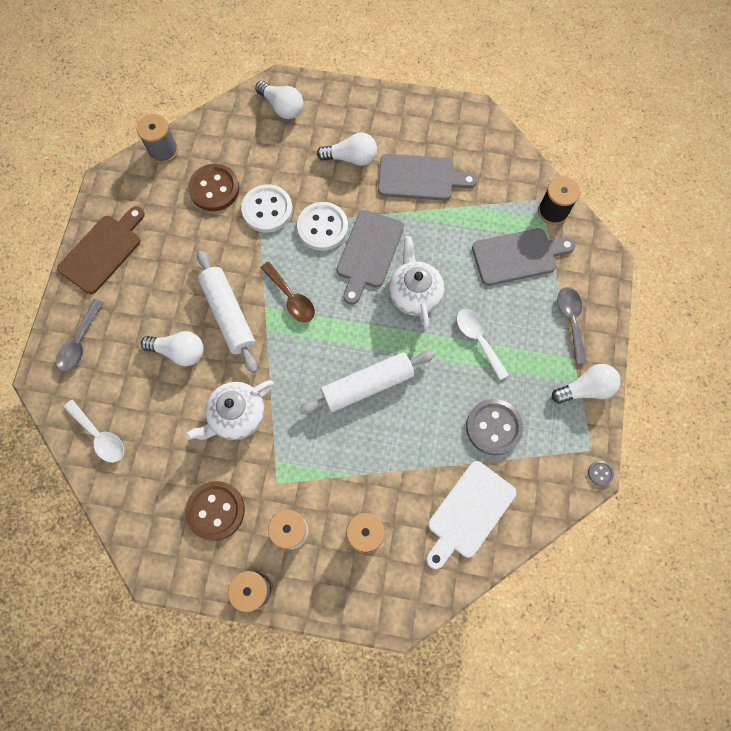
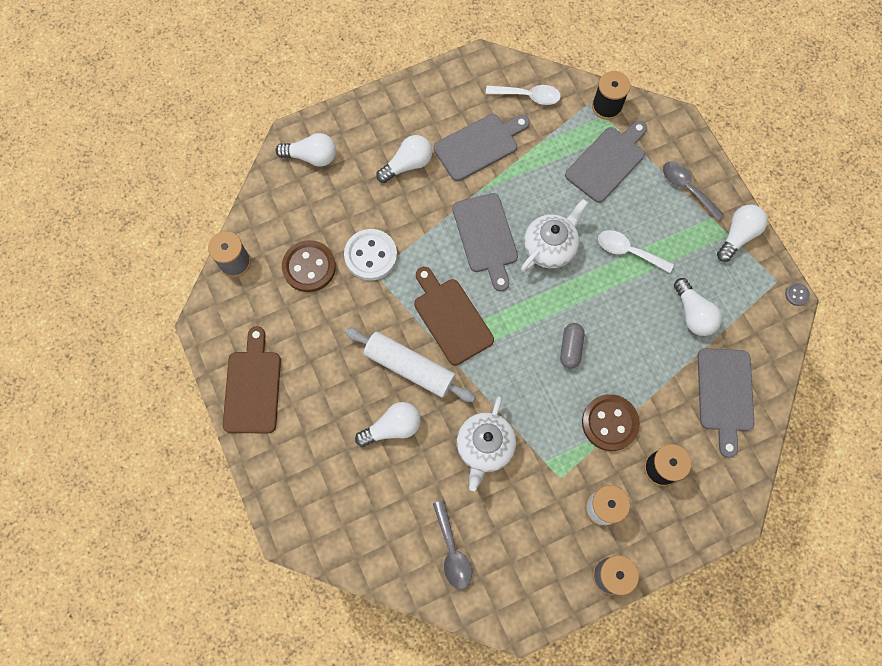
camera: 35 degrees left, 0 degrees up
(80, 342) = (297, 480): grey spoon -> grey spoon (452, 551)
(99, 436) = (381, 546): white spoon -> white spoon (528, 96)
(215, 511) = (529, 536): brown button -> brown button (609, 423)
(291, 298) = (451, 318): brown spoon -> brown cutting board
(322, 227) = (430, 240): white button -> none
(367, 385) = (570, 348): white rolling pin -> grey capsule
(414, 294) = (550, 247): white teapot -> white teapot turned 90 degrees clockwise
(468, 512) = (725, 394): white cutting board -> grey cutting board
(493, 427) = (693, 314): grey button -> white light bulb

